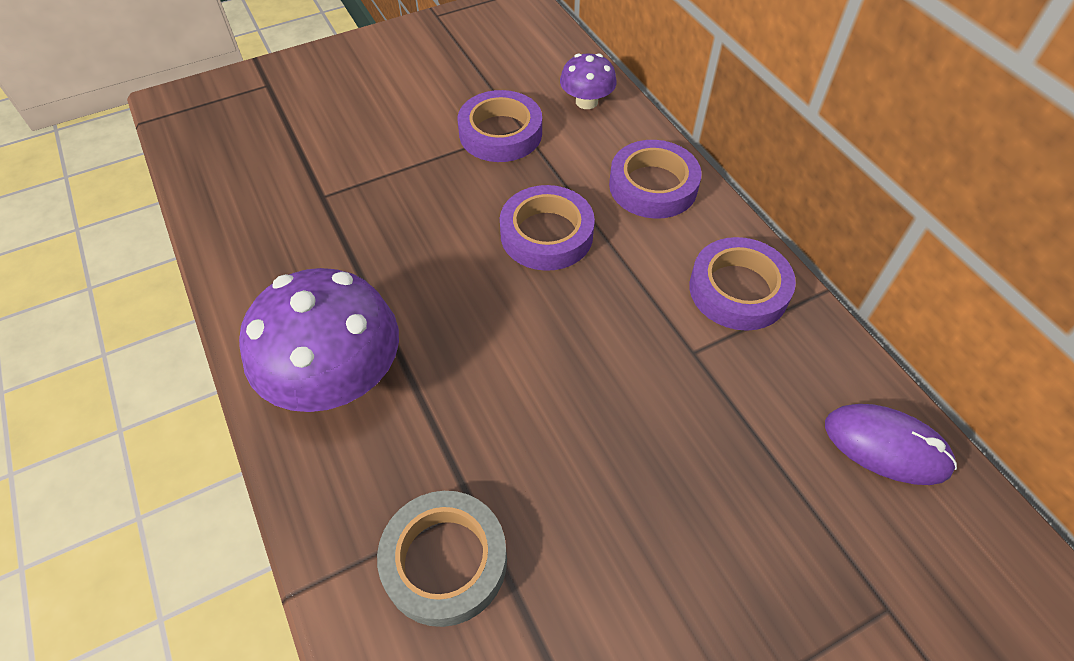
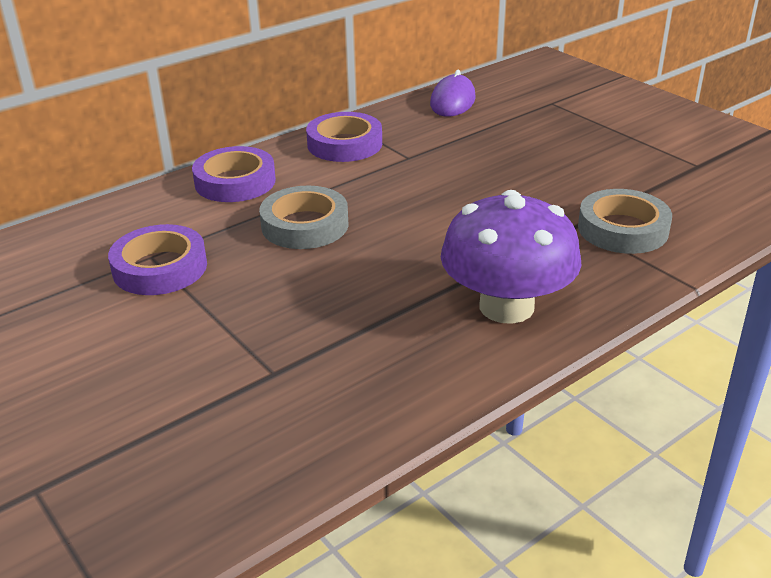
camera: 100 degrees left, 20 degrees down
(546, 234) = (305, 225): purple tape -> grey tape
(586, 102) = (110, 223): purple mushroom -> none

